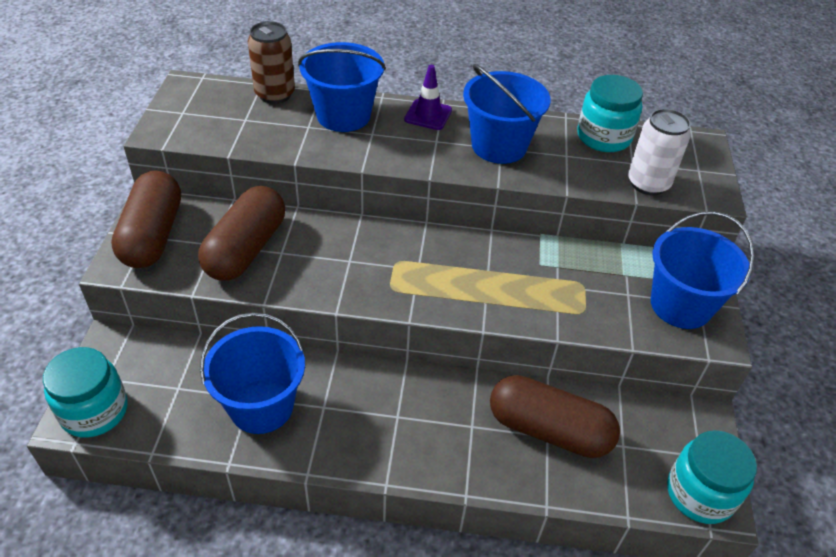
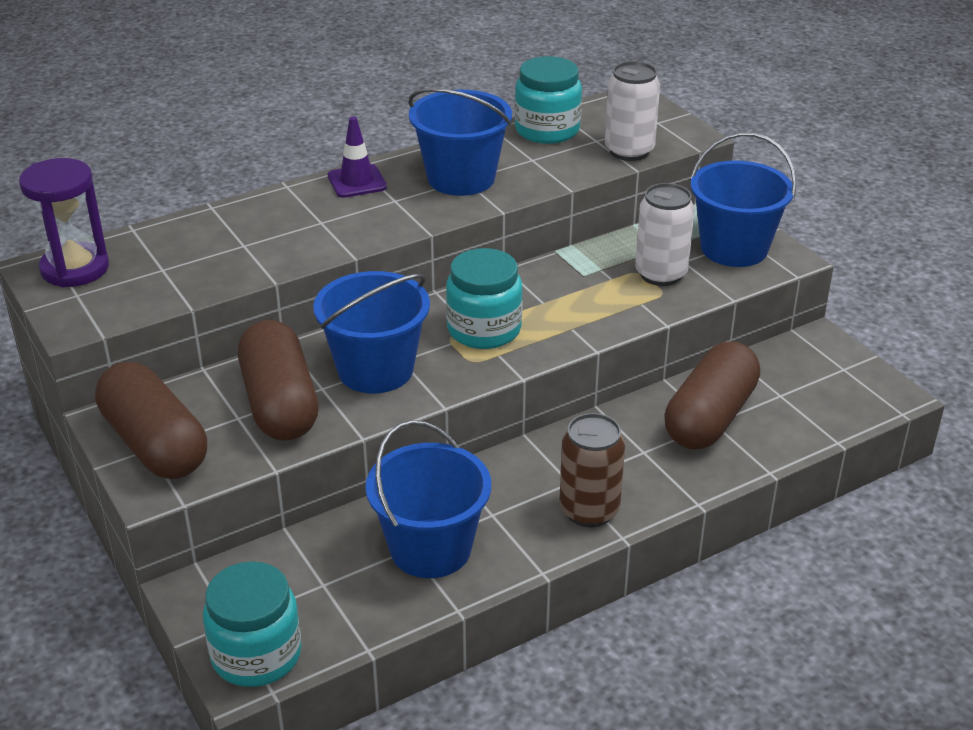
camera: 35 degrees left, 10 degrees down
(201, 94) = (75, 269): none -> purple hourglass
(275, 94) = (163, 232): brown can -> brown can (589, 510)
(343, 115) = (268, 219): blue bucket -> blue bucket (375, 370)
(549, 430) = (710, 417): brown capsule -> brown capsule turned 45 degrees counterclockwise
(598, 295) = (660, 274): none -> white can
(700, 493) = (871, 394): turquoise jar -> turquoise jar (484, 330)

